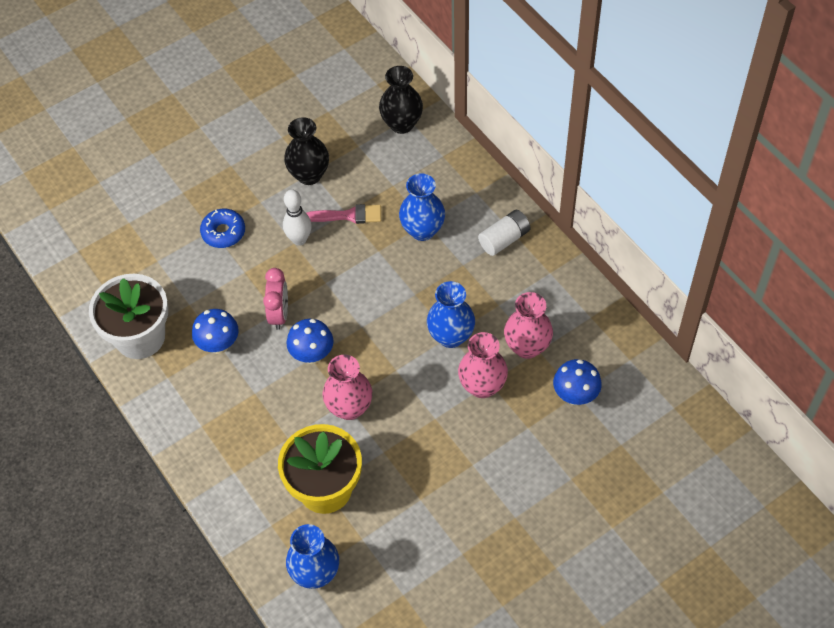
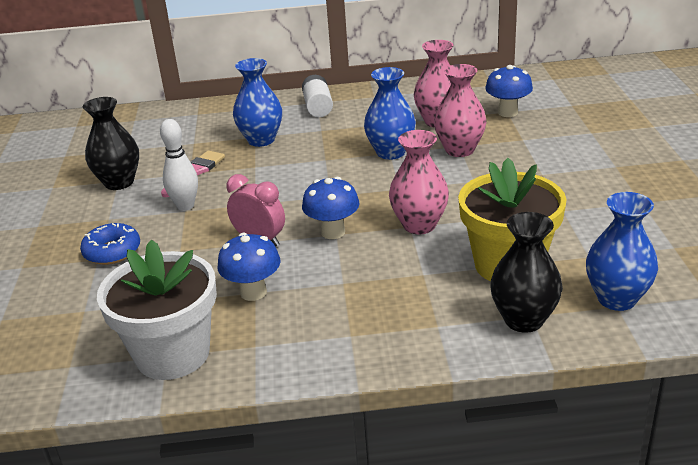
camera: 60 degrees left, 25 degrees down
(401, 124) = (136, 124): black vase -> black vase (523, 320)

